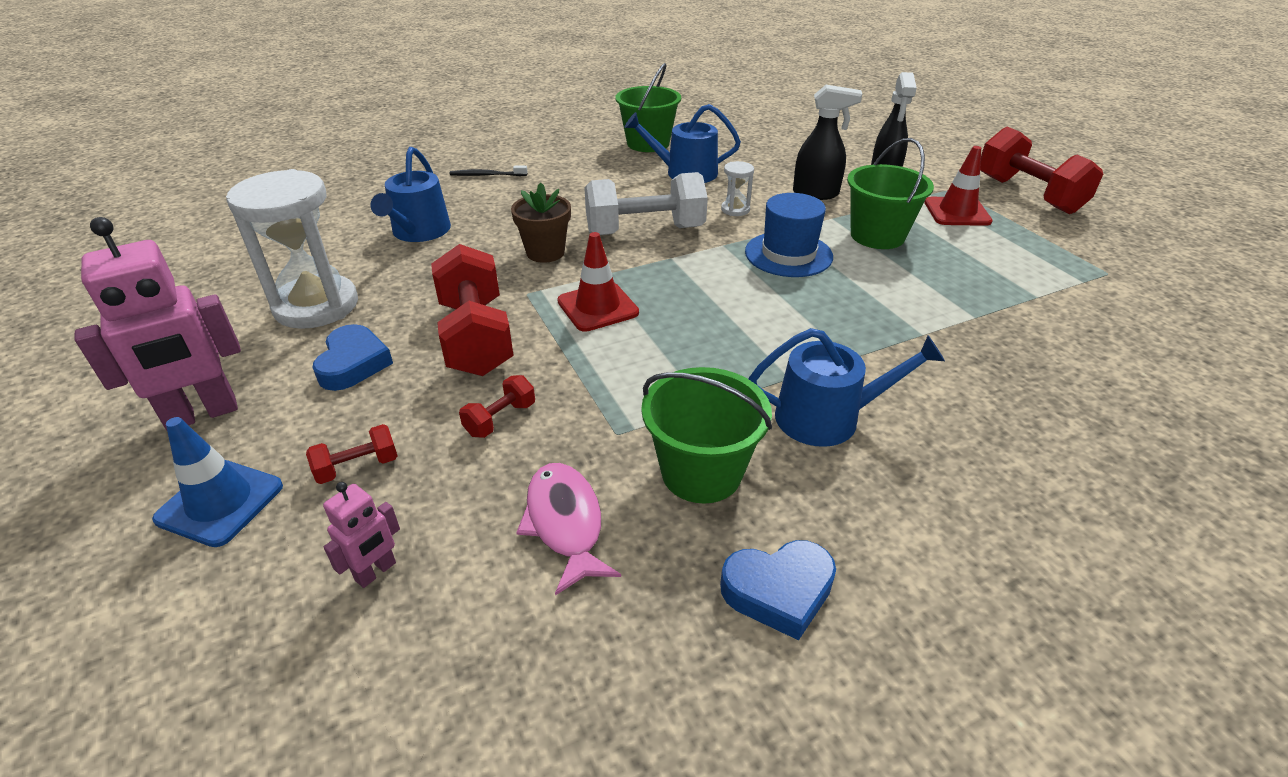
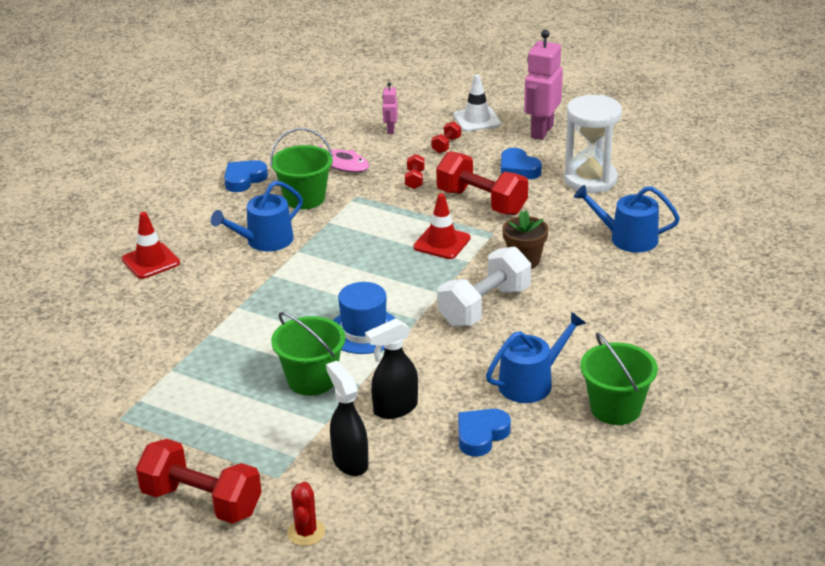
camera: 145 degrees right, 5 degrees down
(220, 502) = (476, 120): blue traffic cone -> white traffic cone
(419, 232) = (627, 238): blue watering can -> blue watering can turned 45 degrees counterclockwise
(487, 175) = (678, 303): black toothbrush -> none
(735, 210) = (443, 357): white hourglass -> none
(764, 161) = (481, 435): none -> blue heart
(945, 158) = (306, 532): none -> red cactus
(957, 212) = (260, 441): red traffic cone -> red traffic cone (151, 261)

